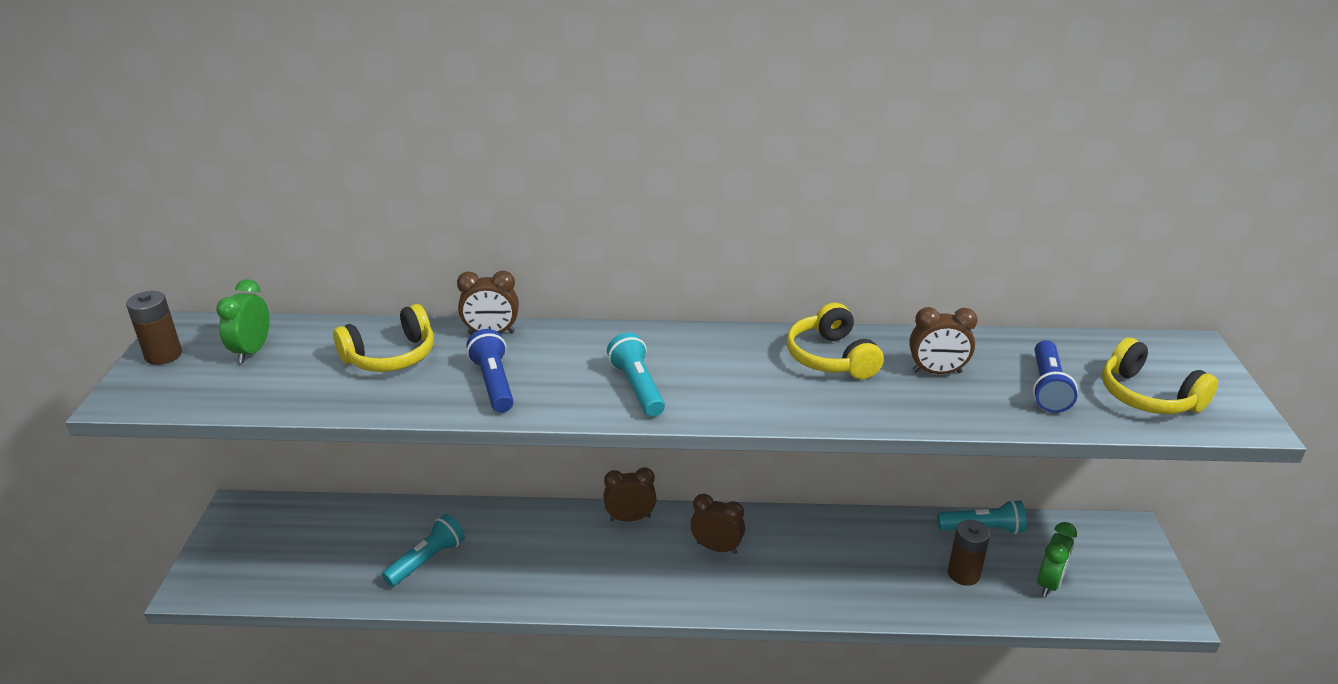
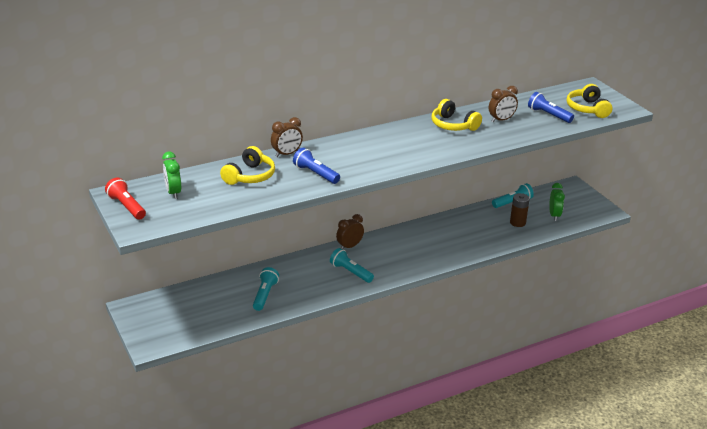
camera: 30 degrees left, 0 degrees up
(163, 355) = (126, 207): brown battery -> red flashlight
(637, 387) = (383, 158): turquoise flashlight -> turquoise flashlight (350, 272)
(716, 548) = (402, 246): brown clock -> none
(1047, 387) = (548, 115): blue flashlight -> blue flashlight turned 150 degrees clockwise
(1147, 396) = (587, 109): yellow headphones -> yellow headphones turned 60 degrees clockwise

